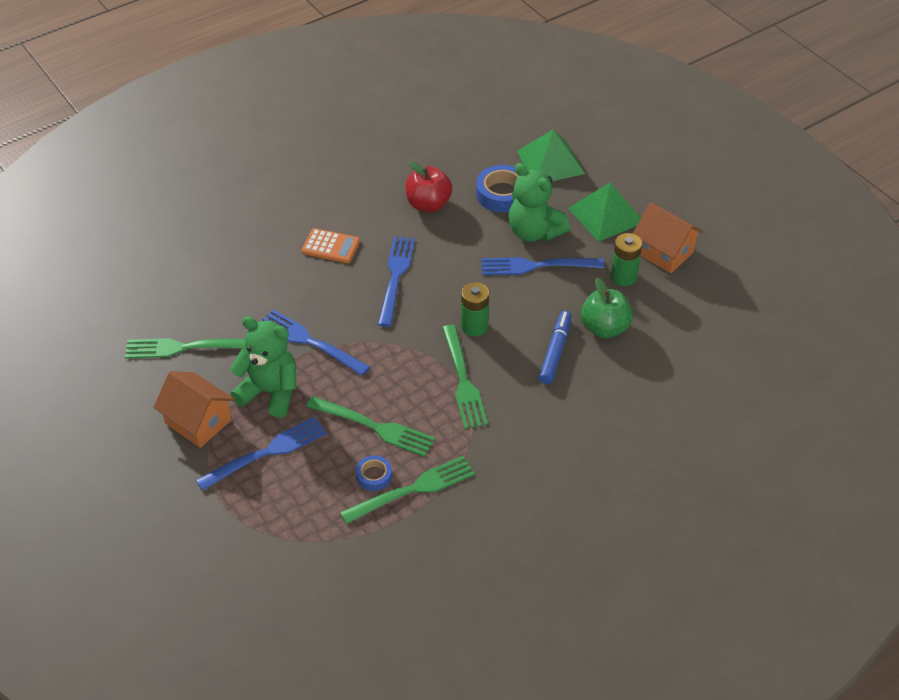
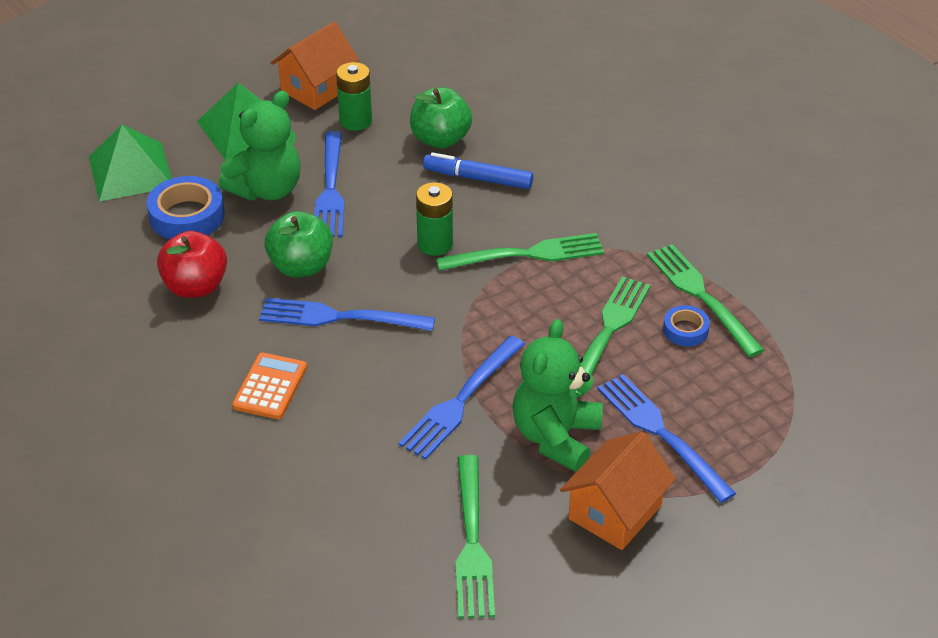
camera: 90 degrees left, 5 degrees down
(449, 255) = (301, 266): none -> green apple

